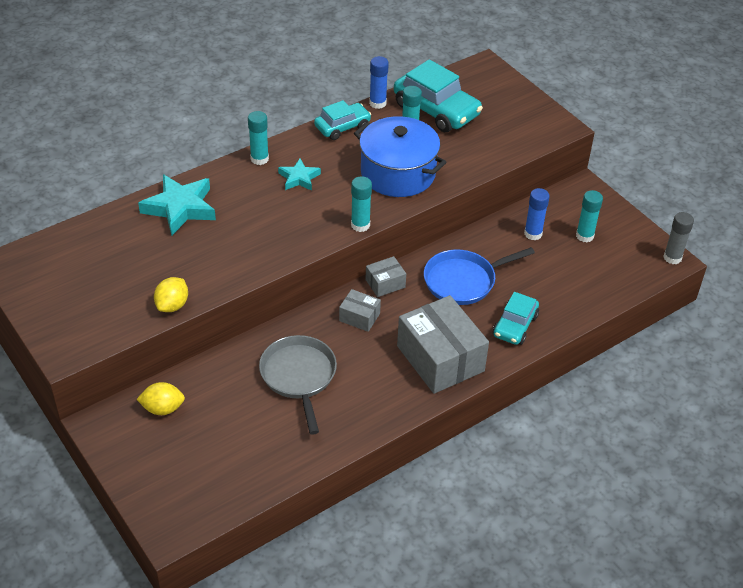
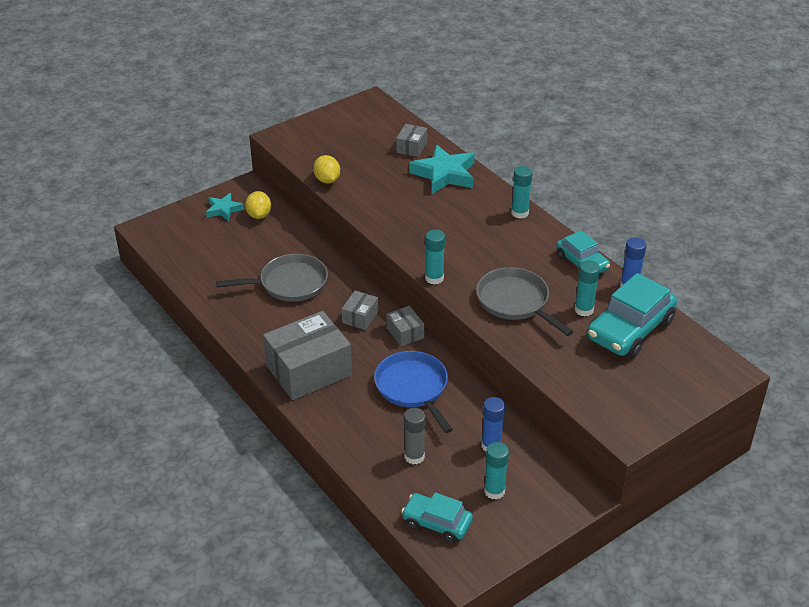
camera: 90 degrees right, 5 degrees down
(120, 231) = (411, 147): none -> grey box
(172, 305) = (327, 180): yellow lemon -> yellow lemon turned 45 degrees clockwise
(299, 178) = (496, 238): turquoise star -> turquoise star (223, 209)
(398, 173) = (515, 302): blue pot -> grey pan
(515, 326) = (352, 425): turquoise car -> turquoise car (437, 523)
(672, 257) = (467, 572): grey glue stick -> grey glue stick (414, 456)

